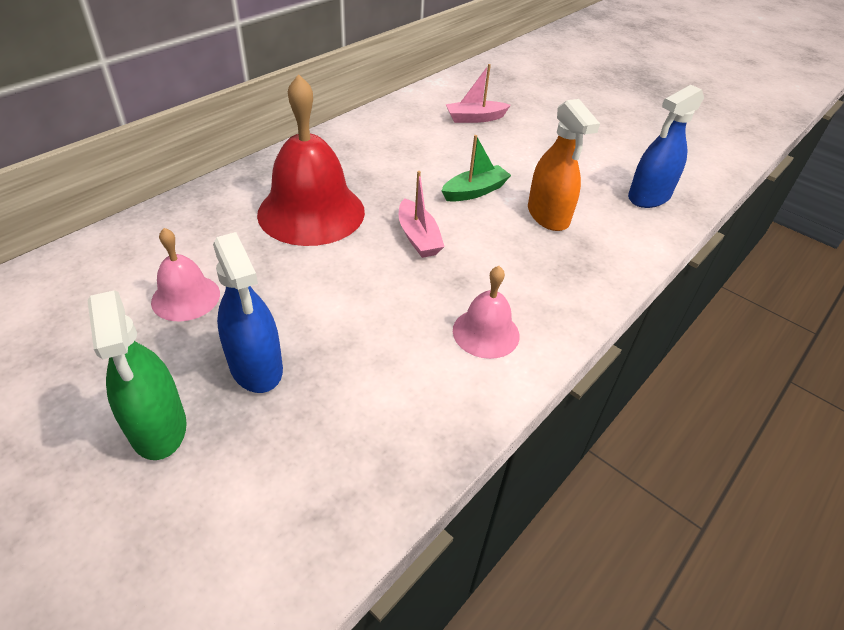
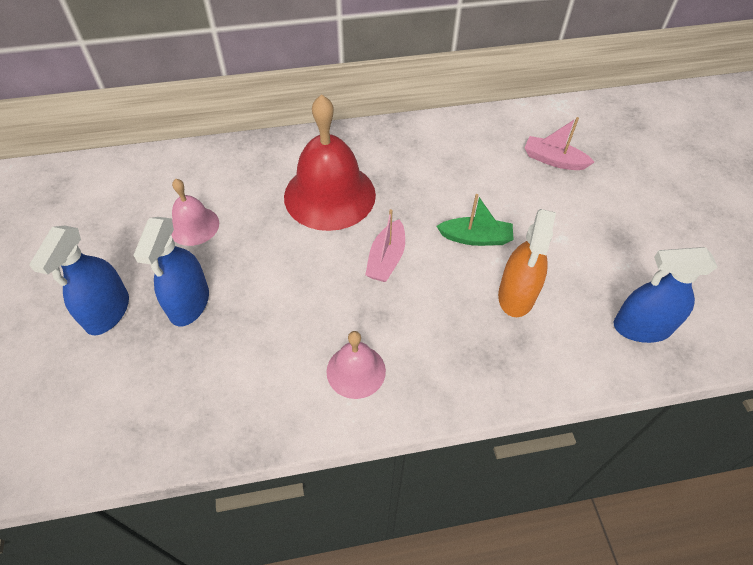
camera: 40 degrees right, 10 degrees up
(158, 427) = (107, 312): green spray bottle -> blue spray bottle

